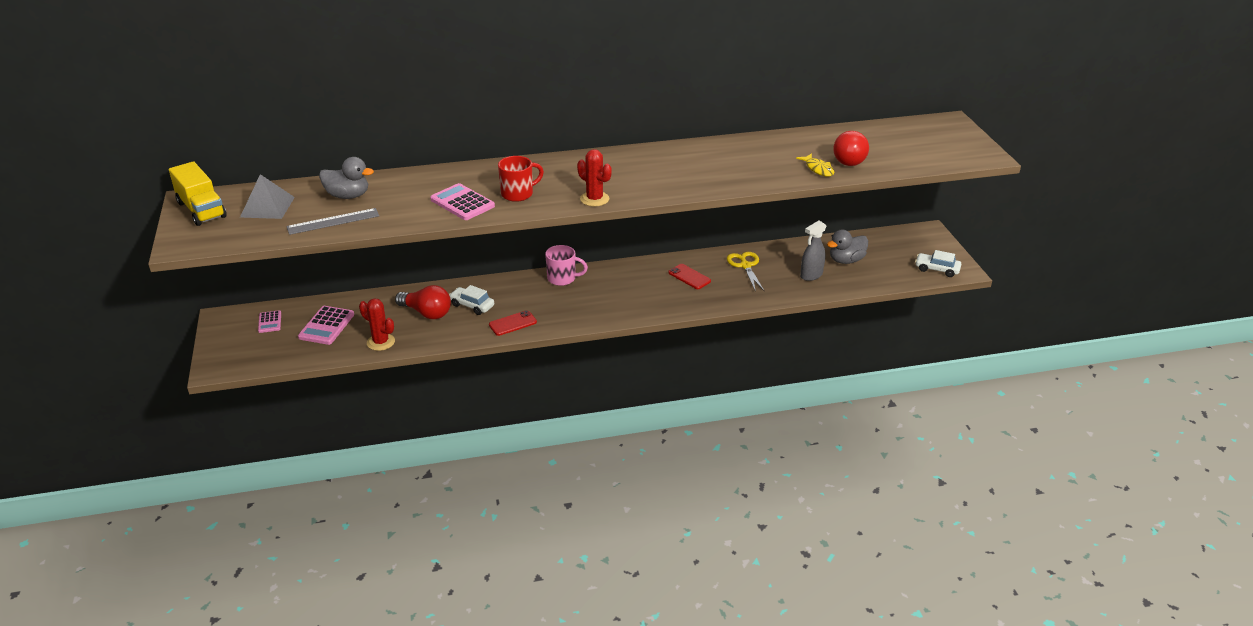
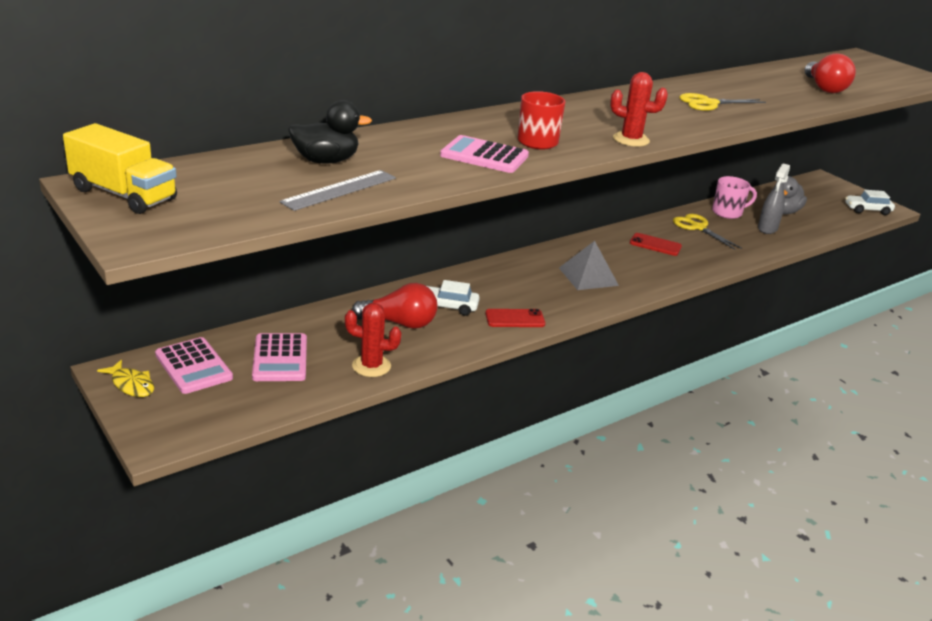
camera: 25 degrees left, 5 degrees down
(267, 207) = (224, 182): grey pyramid -> grey pyramid (588, 276)
(270, 322) = (193, 366): pink calculator -> pink calculator, size x1.70
(348, 196) = (326, 161): grey duck -> black duck
(512, 323) = (515, 319): red phone -> red phone turned 45 degrees clockwise
(562, 278) = (524, 264): pink mug -> pink mug (728, 212)
(711, 167) = (708, 103): none -> yellow scissors
(818, 169) = (809, 98): yellow fish -> yellow fish (131, 384)

